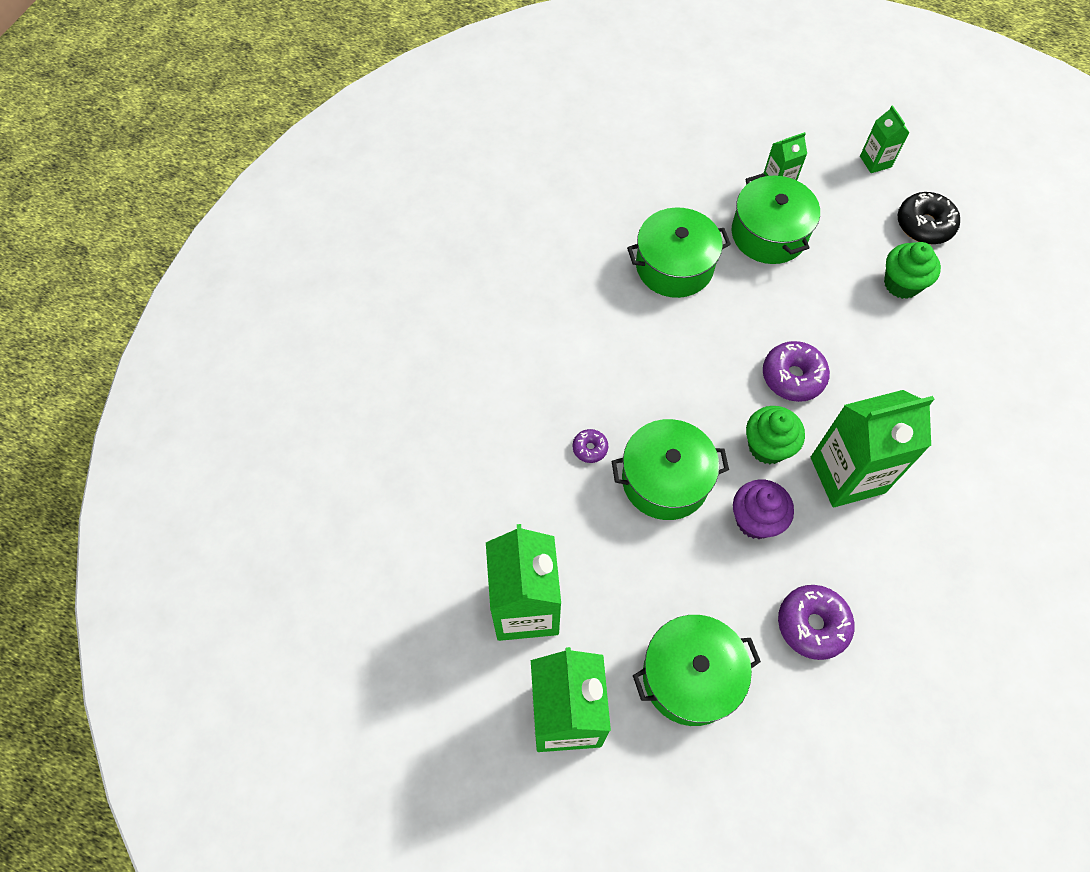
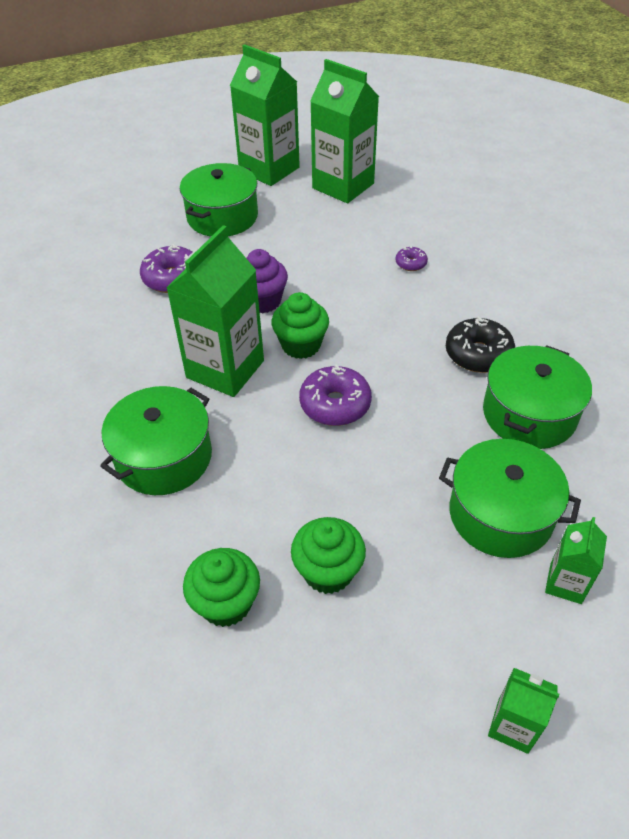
camera: 135 degrees right, 15 degrees down
(665, 480) = (344, 281): green pot -> green pot (164, 457)
(924, 225) = (371, 676): black donut -> black donut (478, 354)
(976, 313) = (226, 603): none -> green cupcake

